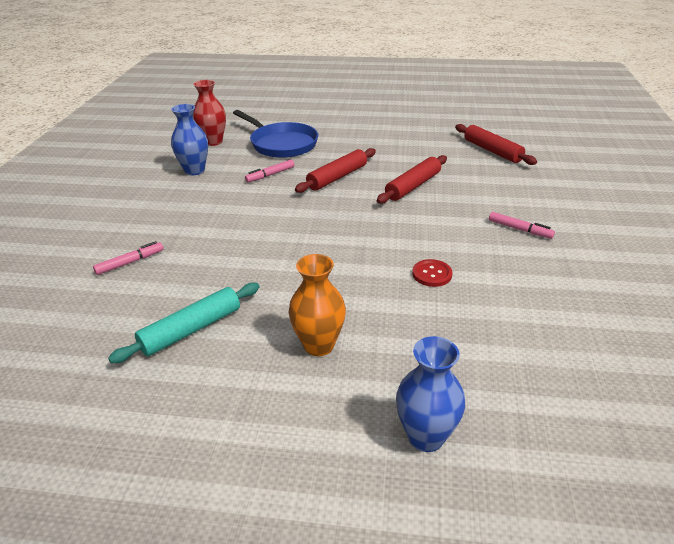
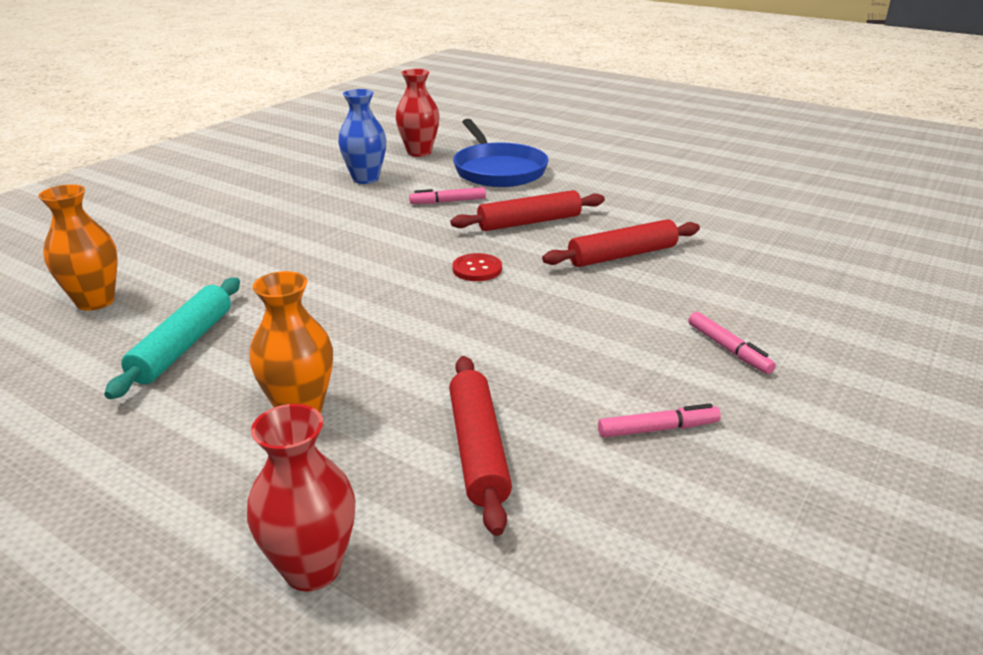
camera: 25 degrees right, 5 degrees down
(84, 318) = (95, 301): none -> orange vase
(130, 262) = (198, 258): pink marker -> pink marker (658, 429)
(191, 329) = (183, 346): turquoise rolling pin -> turquoise rolling pin turned 60 degrees counterclockwise
(425, 436) = (312, 569): blue vase -> red vase
(432, 274) = (534, 370): red button -> red button (477, 269)
(492, 151) = (791, 236): red rolling pin -> red rolling pin (477, 449)

